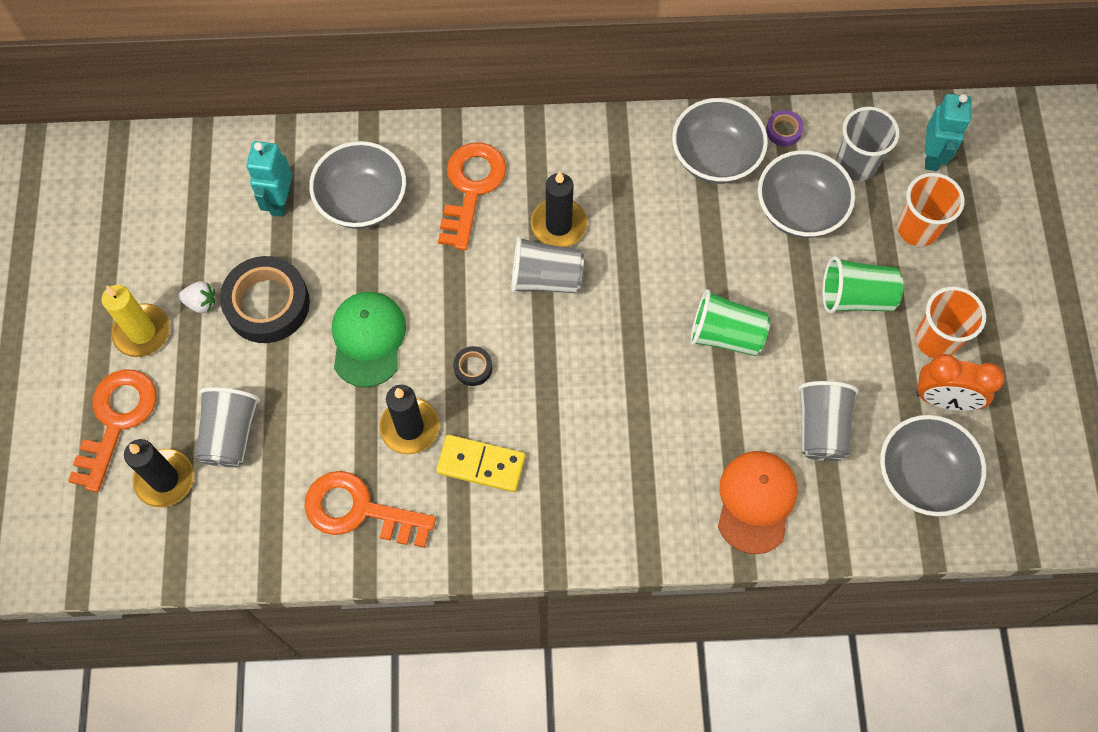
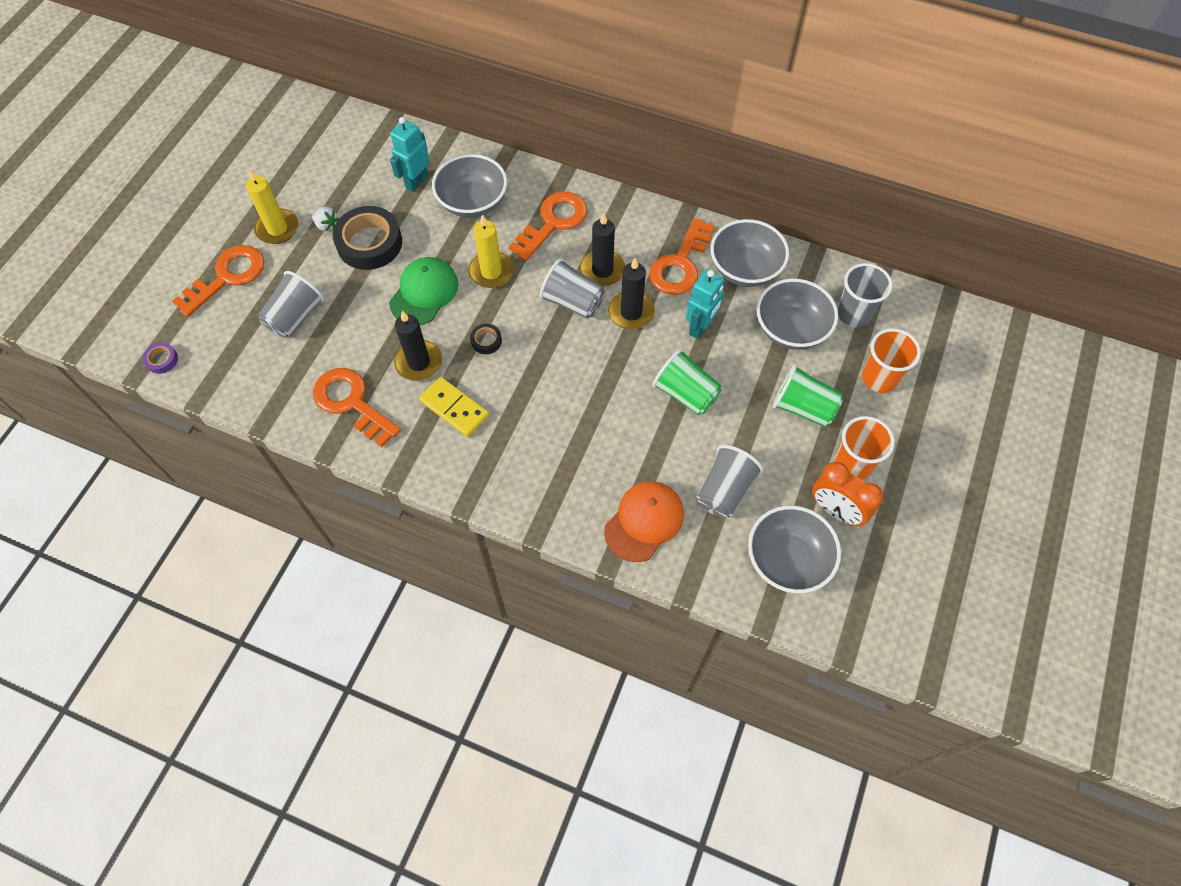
camera: 25 degrees right, 5 degrees down
(165, 479) = (235, 327): black candle -> black candle (631, 312)
(432, 280) = (491, 272): none -> yellow candle
(642, 181) = (680, 264): none -> orange key
(783, 130) = (808, 270): purple tape -> purple tape (162, 360)
(932, 156) = (918, 331): turquoise robot -> turquoise robot (700, 327)

